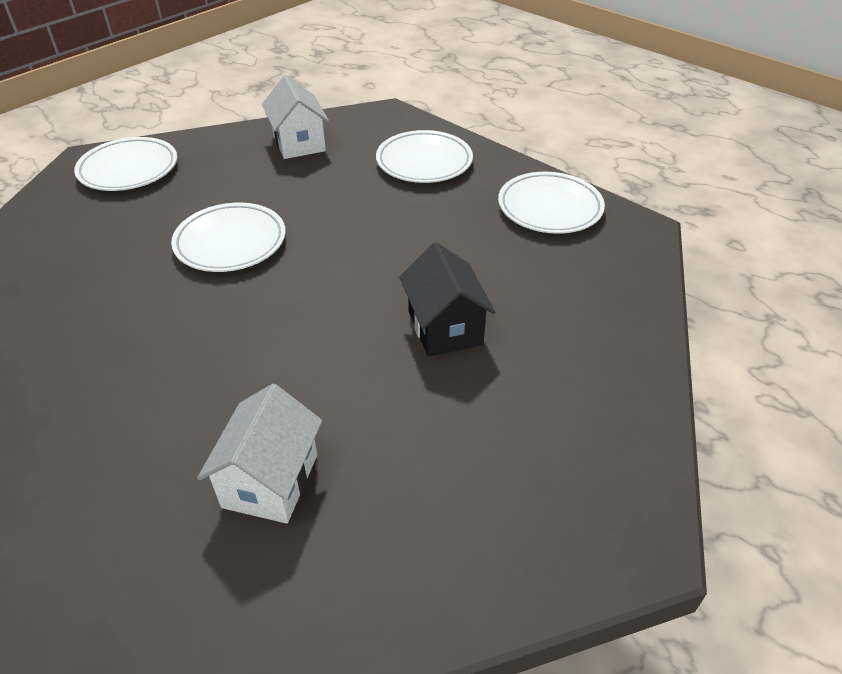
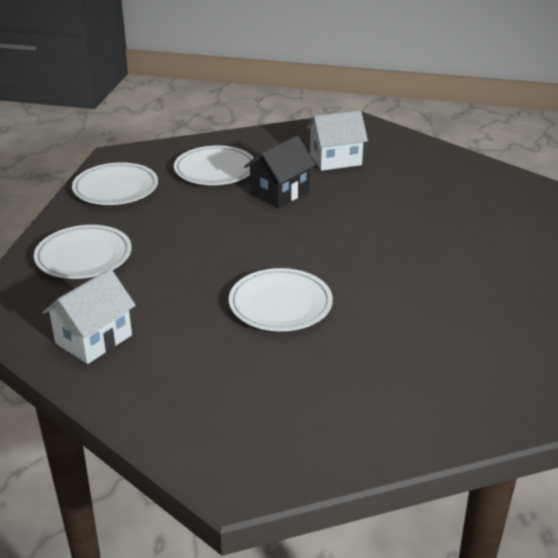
camera: 120 degrees left, 10 degrees down
(129, 169) = (229, 432): white plate -> white plate (215, 170)
(270, 480) = (438, 205): white house -> white house (335, 160)

